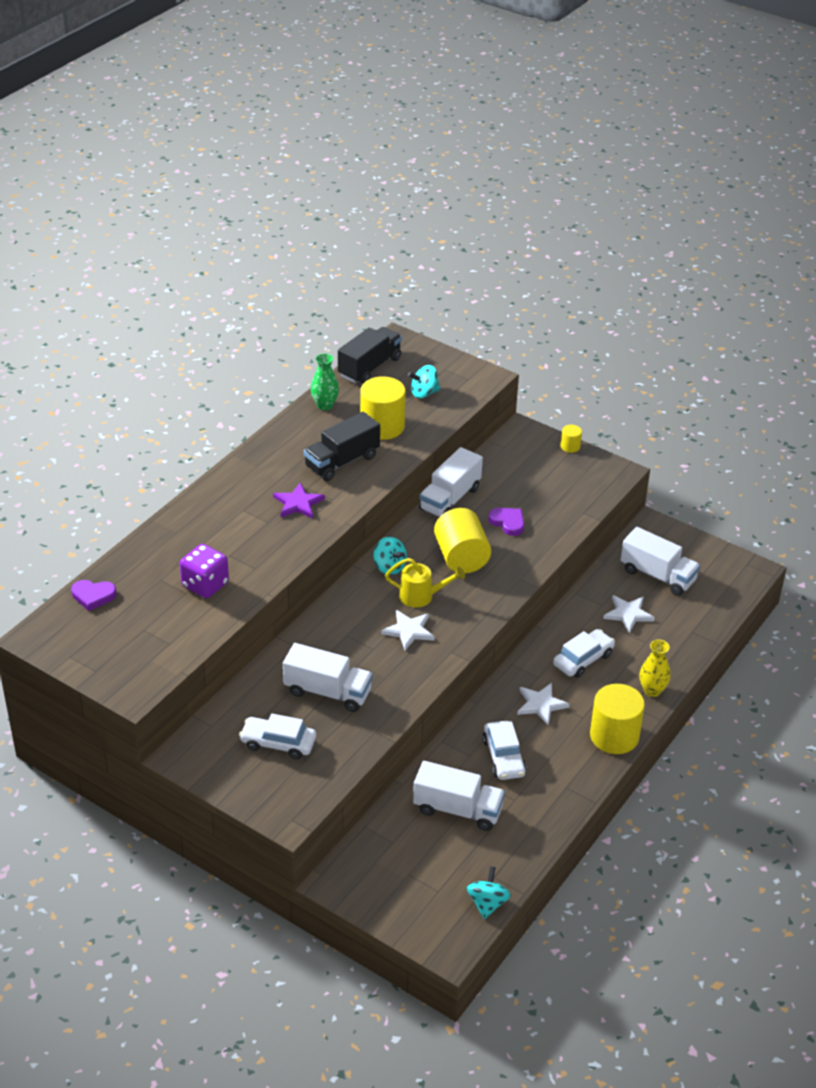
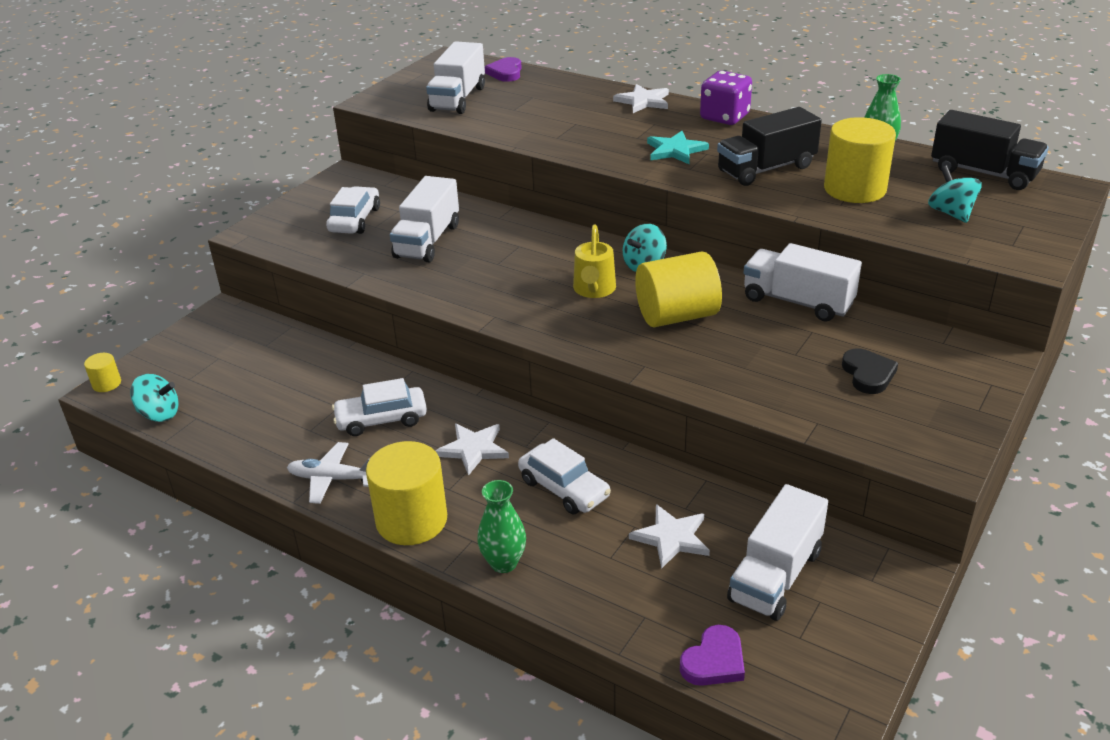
camera: 90 degrees right, 5 degrees down
(205, 585) = (527, 116): purple dice -> purple dice (724, 117)
(298, 503) = (675, 150): purple star -> turquoise star
(342, 462) = (766, 169): black truck -> black truck turned 75 degrees counterclockwise
(409, 631) = (530, 285): white star -> white star (643, 101)
(458, 810) = (302, 387): white truck -> white truck (458, 99)
(508, 522) = (765, 351): purple heart -> purple heart (714, 661)
(535, 483) = (868, 374): none -> black heart
(570, 446) = (984, 407): yellow cylinder -> yellow cylinder (107, 384)
(571, 782) = (332, 479): none -> white plane
(652, 690) = (504, 563): yellow vase -> green vase

